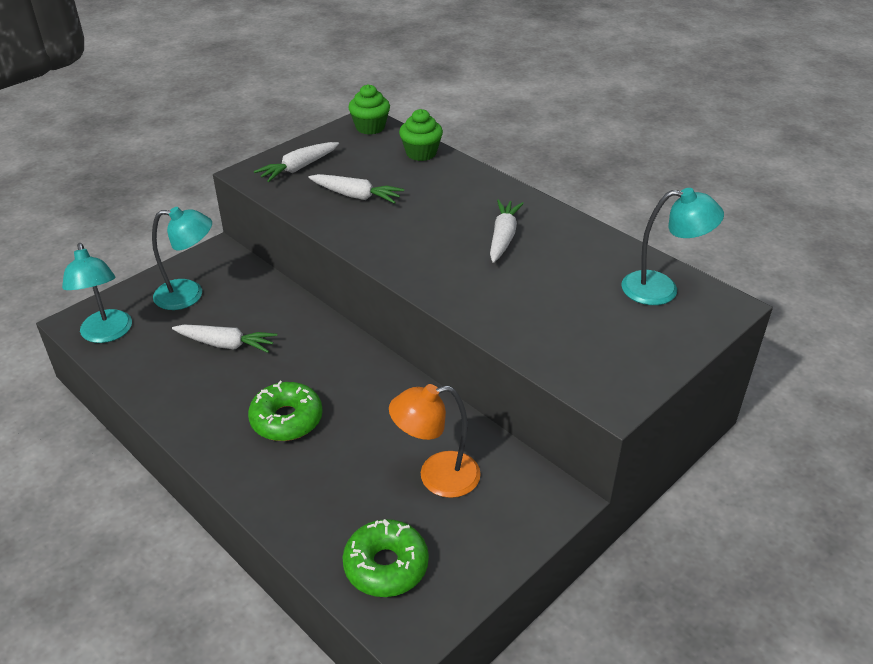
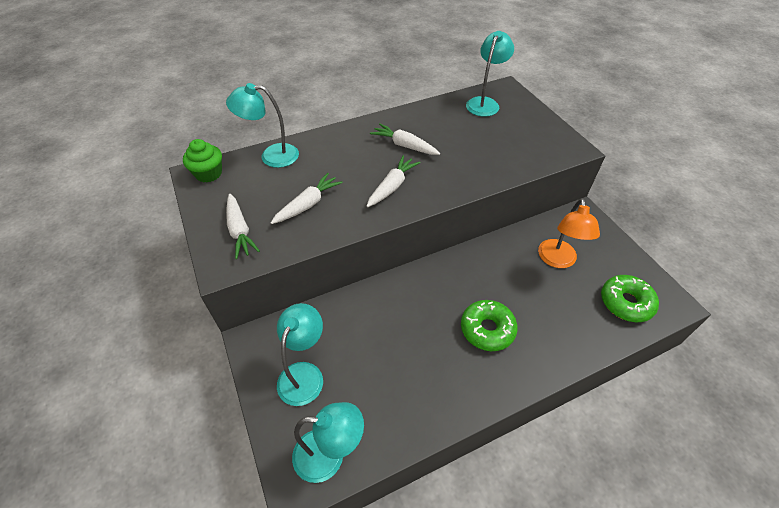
camera: 70 degrees left, 10 degrees up
(226, 344) = (386, 355): white carrot -> white carrot (392, 186)
(421, 153) = (271, 156): green cupcake -> turquoise lamp

